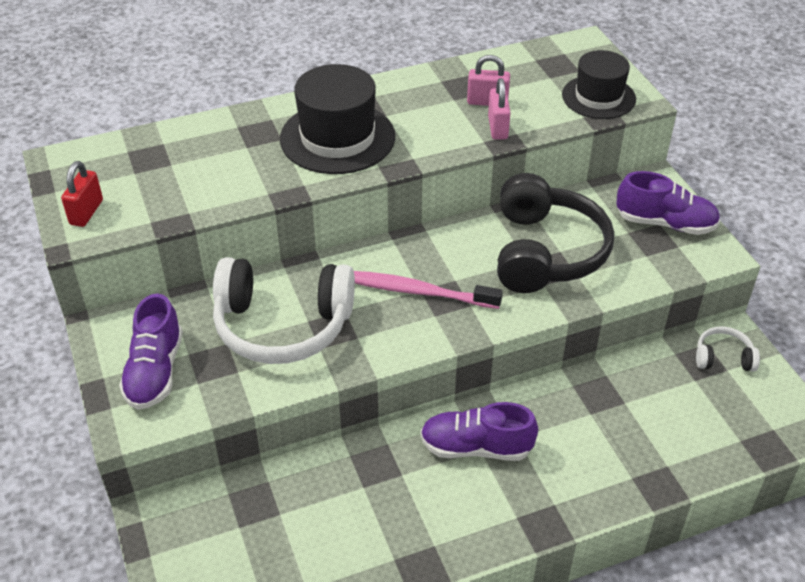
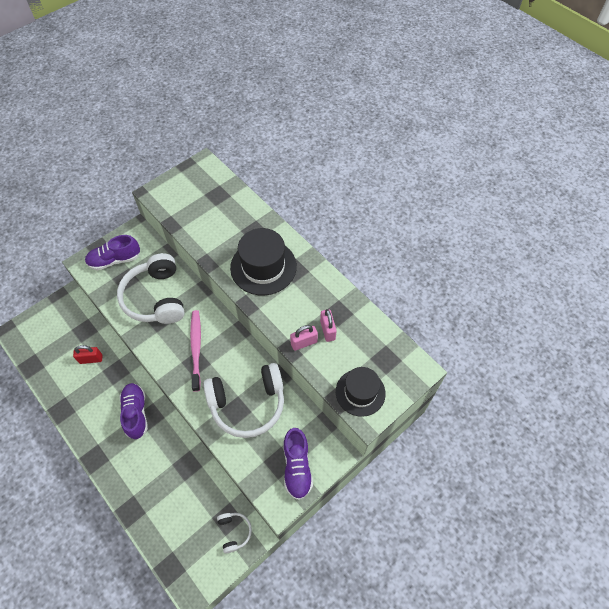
camera: 70 degrees right, 15 degrees up
(86, 212) = (170, 189): red padlock -> red padlock (91, 359)
(545, 252) = (247, 404): black headphones -> white headphones

